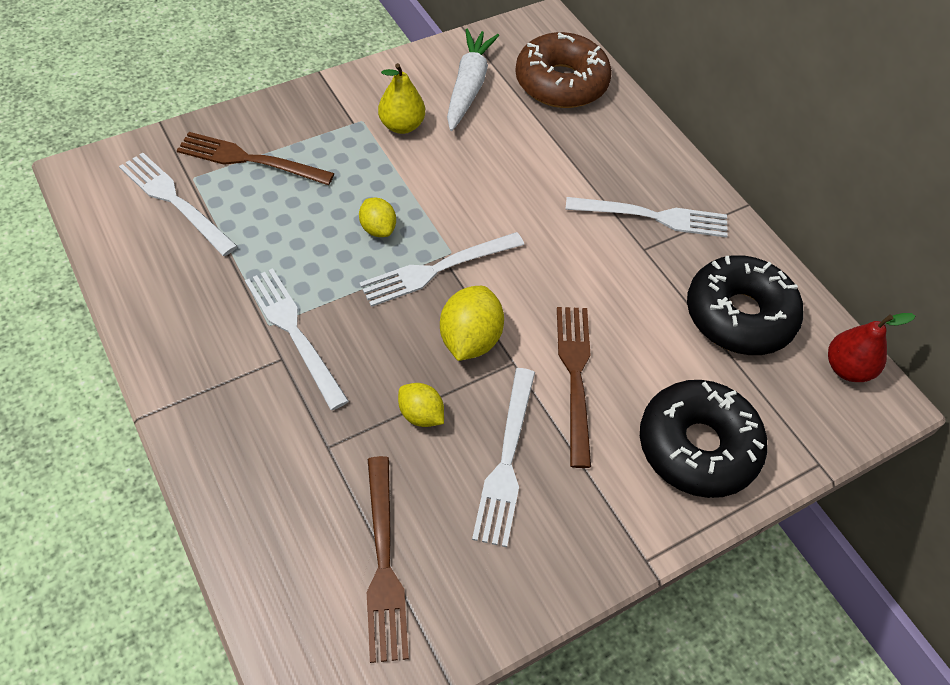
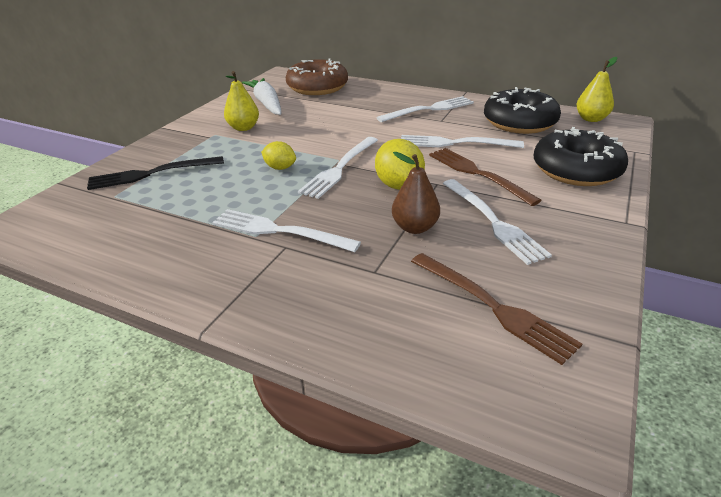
camera: 30 degrees left, 20 degrees down
(174, 200) = (109, 211): white fork -> white fork (454, 143)
(248, 160) = (151, 174): brown fork -> black fork
(421, 415) = (415, 227): yellow lemon -> brown pear
(847, 368) = (591, 119): red pear -> yellow pear

